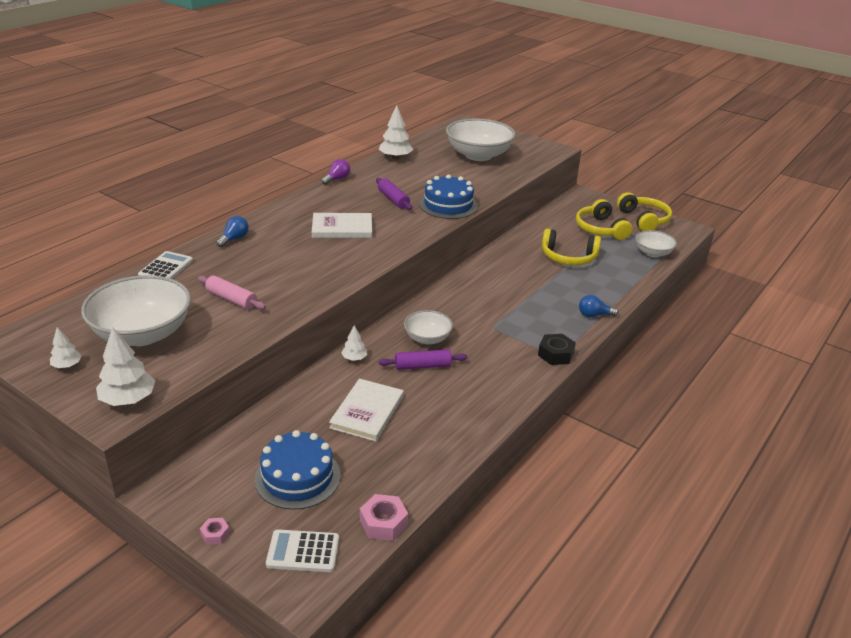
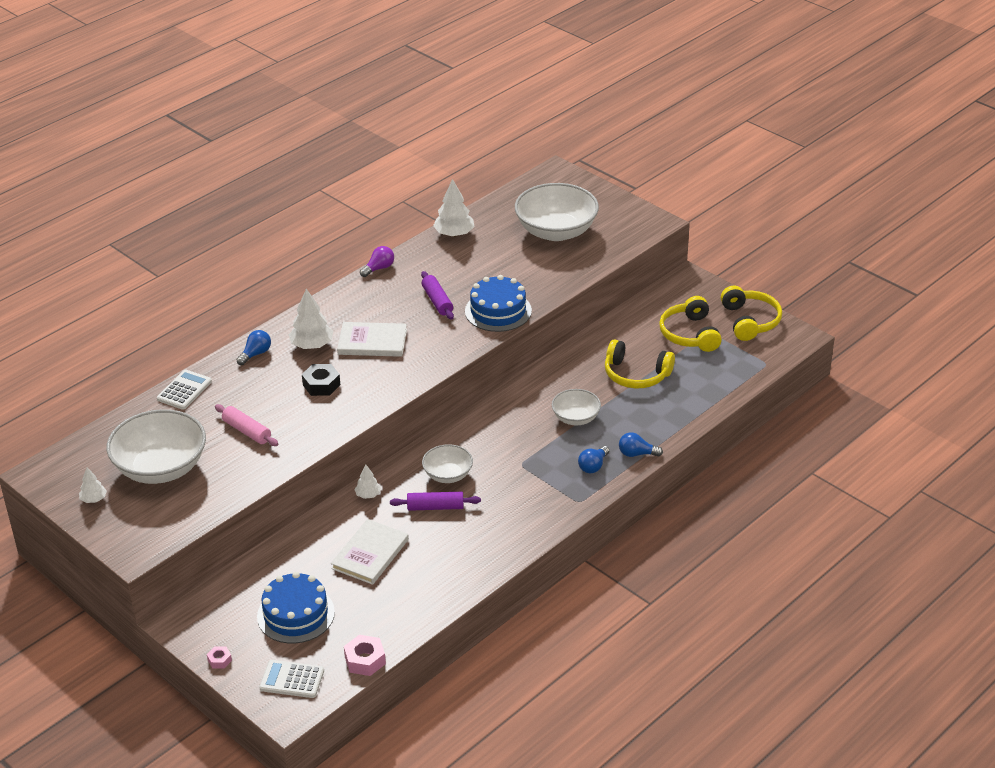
camera: 10 degrees right, 5 degrees up
(128, 400) = (148, 537): white tree -> white tree (312, 345)
(555, 354) = (577, 500): black nut -> black nut (321, 385)
(559, 326) = (593, 466): none -> blue light bulb
(653, 253) = (739, 371): white bowl -> white bowl (576, 418)

